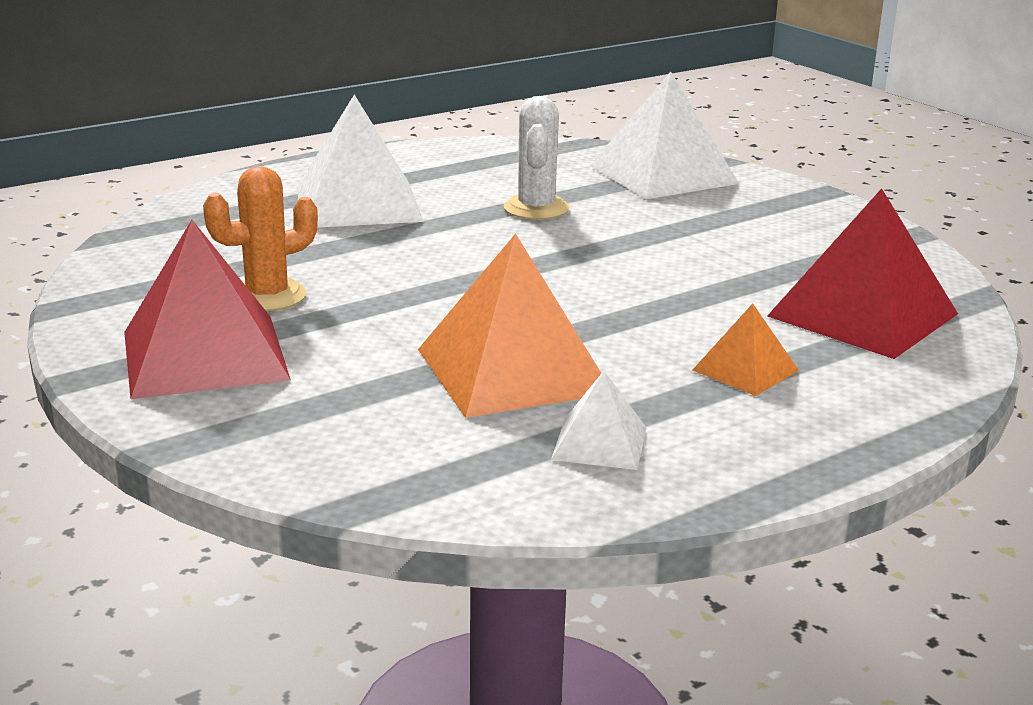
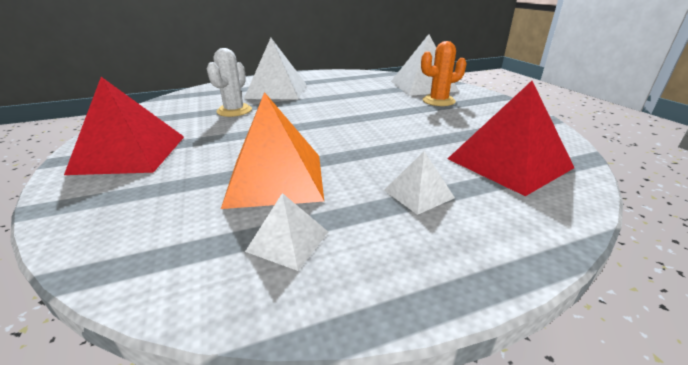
camera: 15 degrees right, 5 degrees up
(267, 296) = (194, 127): orange cactus -> orange cactus (438, 101)
(536, 208) = (354, 96): white cactus -> white cactus (234, 111)
(745, 370) = (418, 194): orange pyramid -> white pyramid

